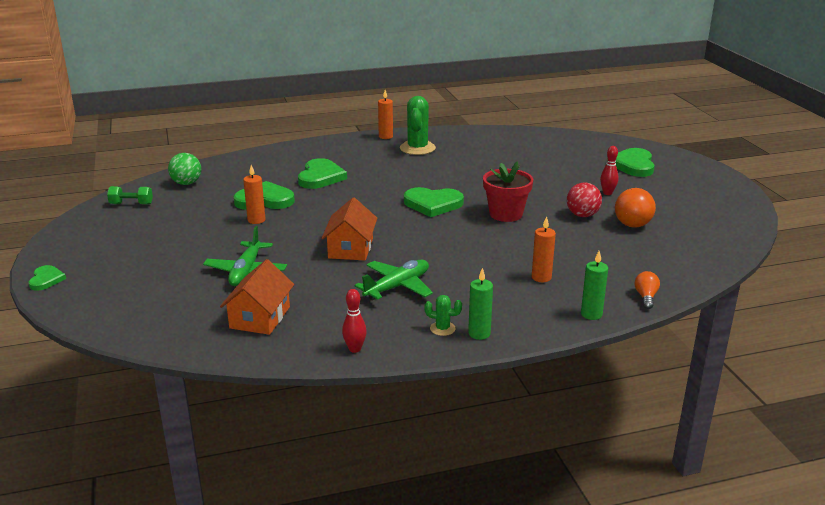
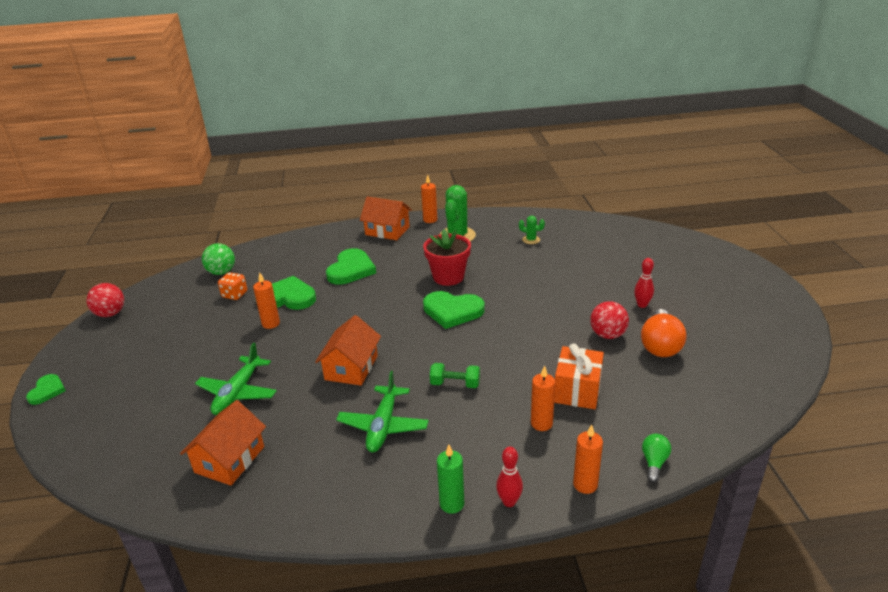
camera: 10 degrees right, 5 degrees up
(83, 219) = (110, 314): none -> red ball
(131, 204) = (161, 296): green dumbbell -> green dumbbell (455, 384)
(209, 200) = (235, 295): none -> orange dice
(345, 146) = (387, 231): none -> orange house
(355, 349) = (311, 515): red bowling pin -> red bowling pin (509, 502)
(397, 287) = (383, 426): green plane -> green plane turned 135 degrees clockwise
(442, 329) = (414, 493): green cactus -> green cactus (531, 240)
(506, 214) = (525, 329): red flower pot -> red flower pot (448, 277)
(566, 254) = (577, 390): none -> orange gift
(591, 314) = (585, 484): green candle -> orange candle
(633, 165) = (678, 267): green heart -> none
(646, 297) = (654, 463): orange light bulb -> green light bulb

